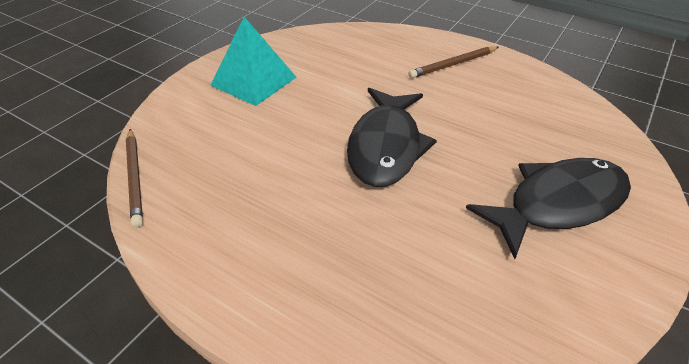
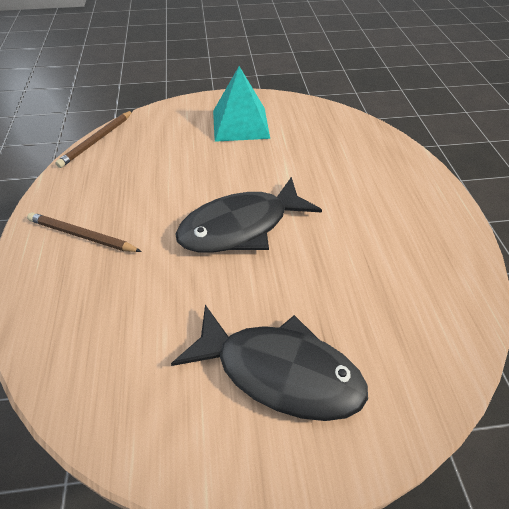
camera: 50 degrees right, 5 degrees up
(453, 64) = (404, 208): brown pencil -> brown pencil (82, 235)

